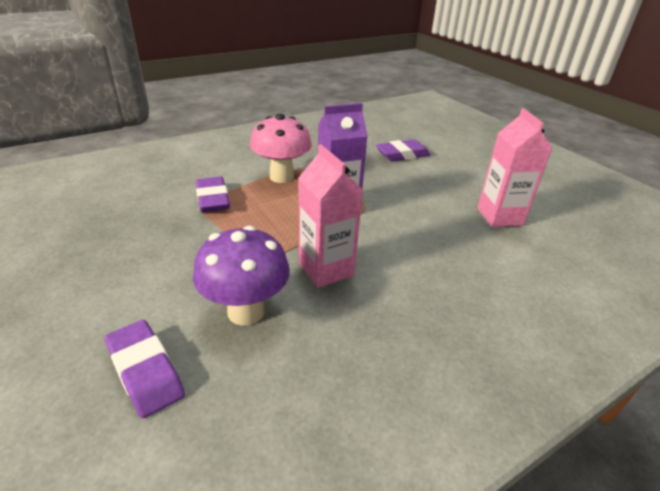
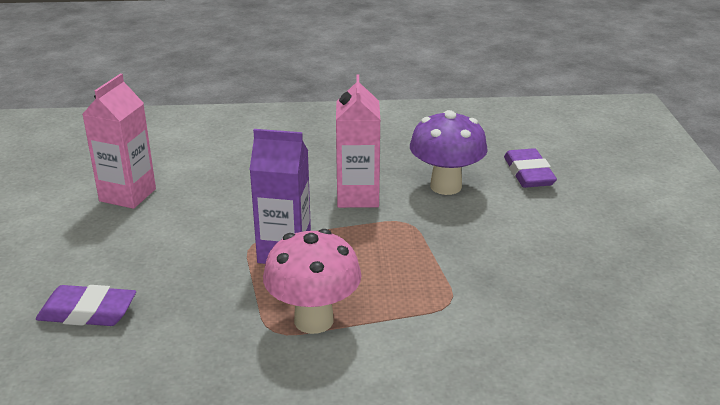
camera: 150 degrees left, 5 degrees down
(212, 199) = (431, 307): purple eraser -> none

